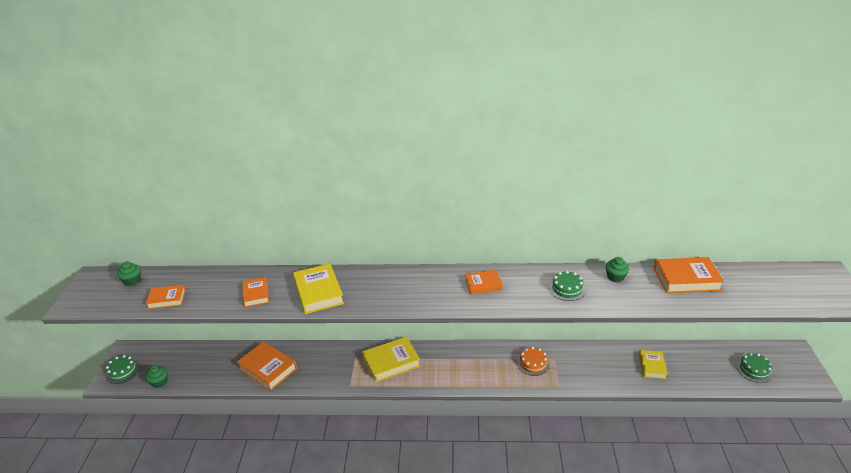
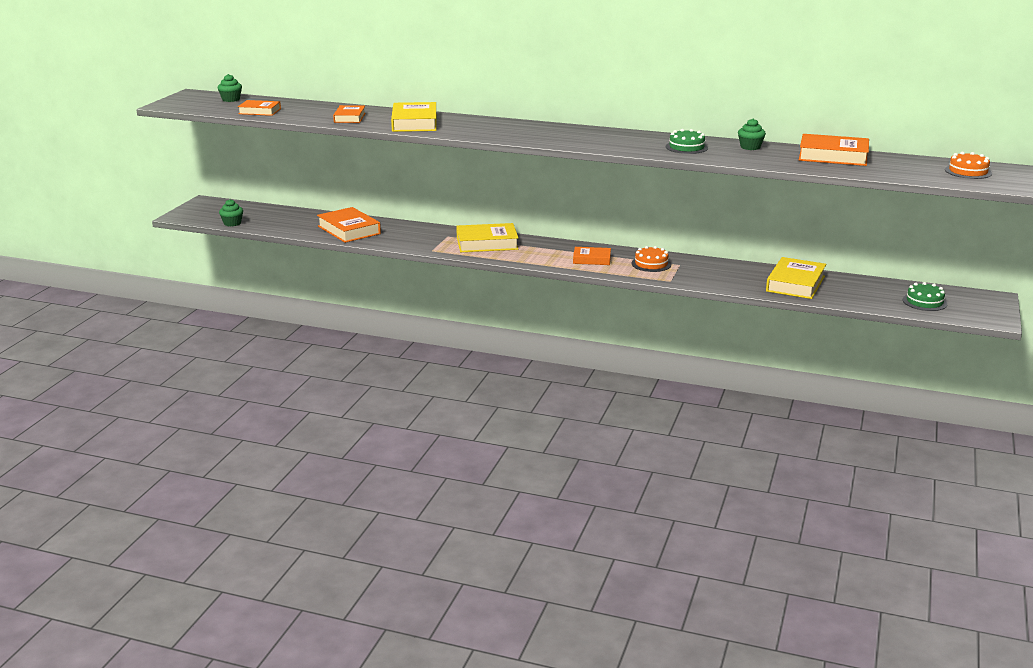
camera: 15 degrees right, 10 degrees down
(122, 371) = (197, 213): green cake -> none
(483, 284) = (594, 136): orange book -> orange book (592, 259)
(652, 366) = (795, 283): yellow book -> yellow book, size x1.64
(798, 283) = (968, 171): none -> orange cake

